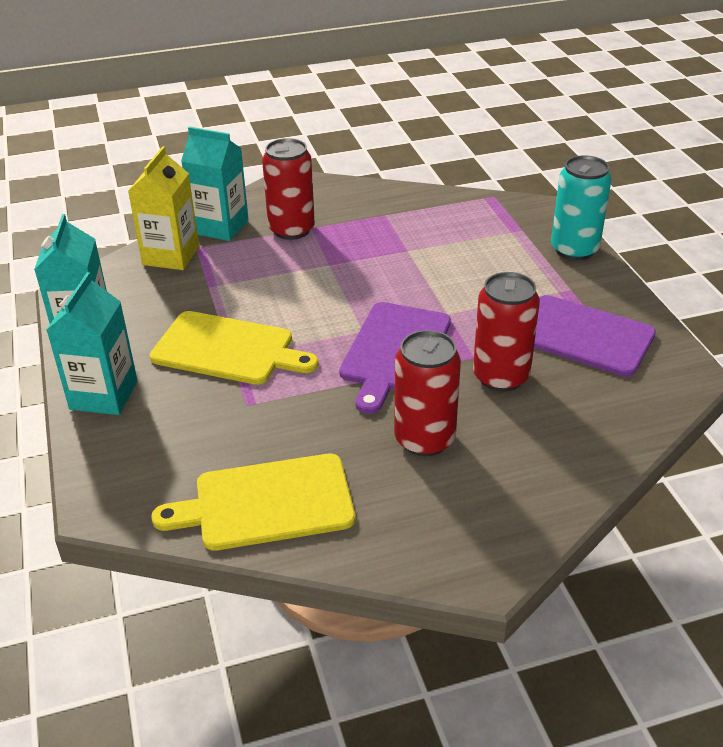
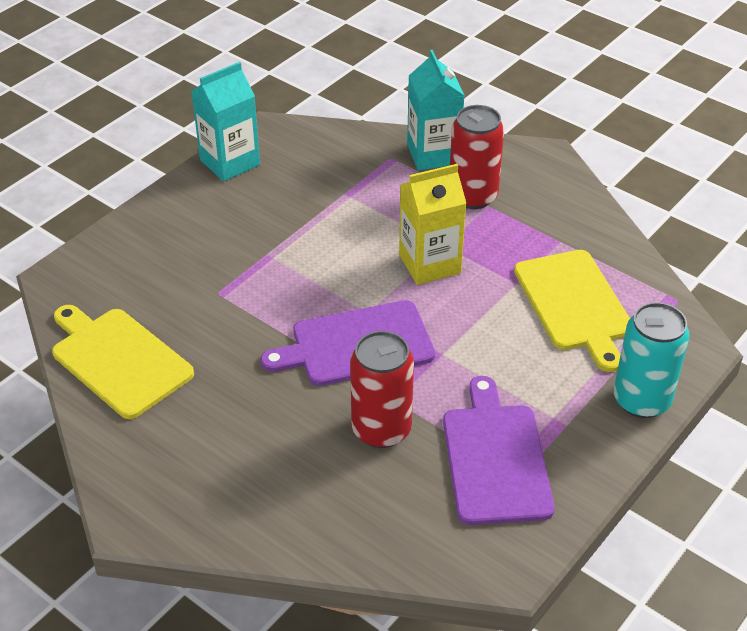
camera: 55 degrees right, 5 degrees up
(104, 395) = (167, 214): turquoise carton -> none
(171, 256) = (364, 151): yellow carton -> yellow carton (429, 264)
(228, 349) = (273, 247): yellow cutting board -> yellow cutting board (574, 304)
(424, 439) = (257, 416): red can -> none

